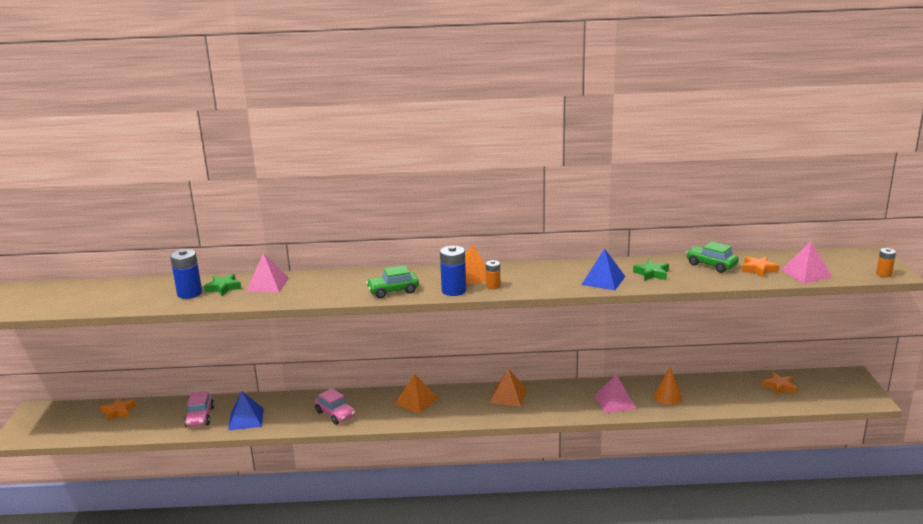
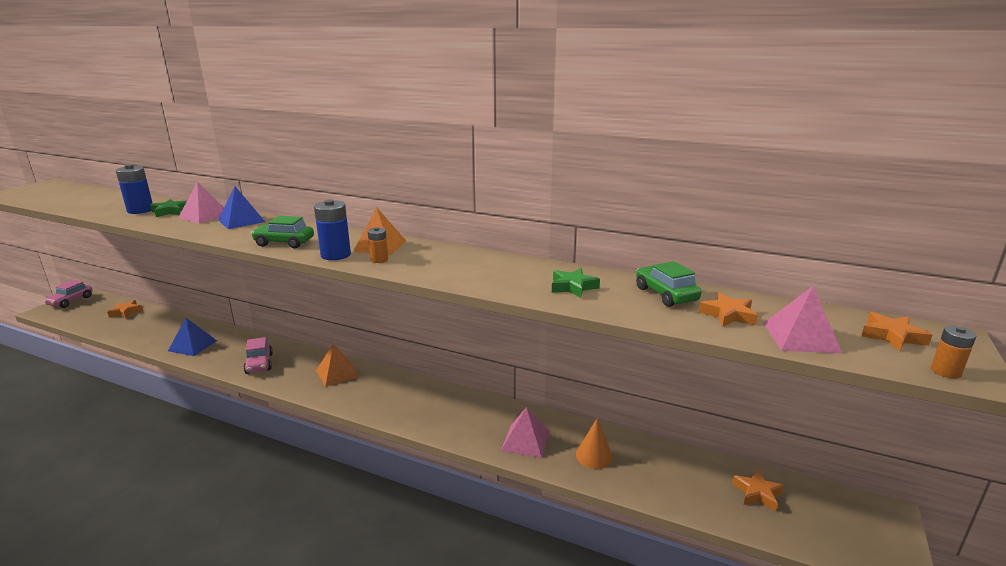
camera: 25 degrees right, 0 degrees up
(200, 417) = (166, 333): pink car -> pink car (71, 301)
(508, 396) = (424, 396): orange pyramid -> none
(603, 280) = (504, 280): blue pyramid -> blue pyramid (241, 221)
(847, 261) = (892, 336): none -> orange star

